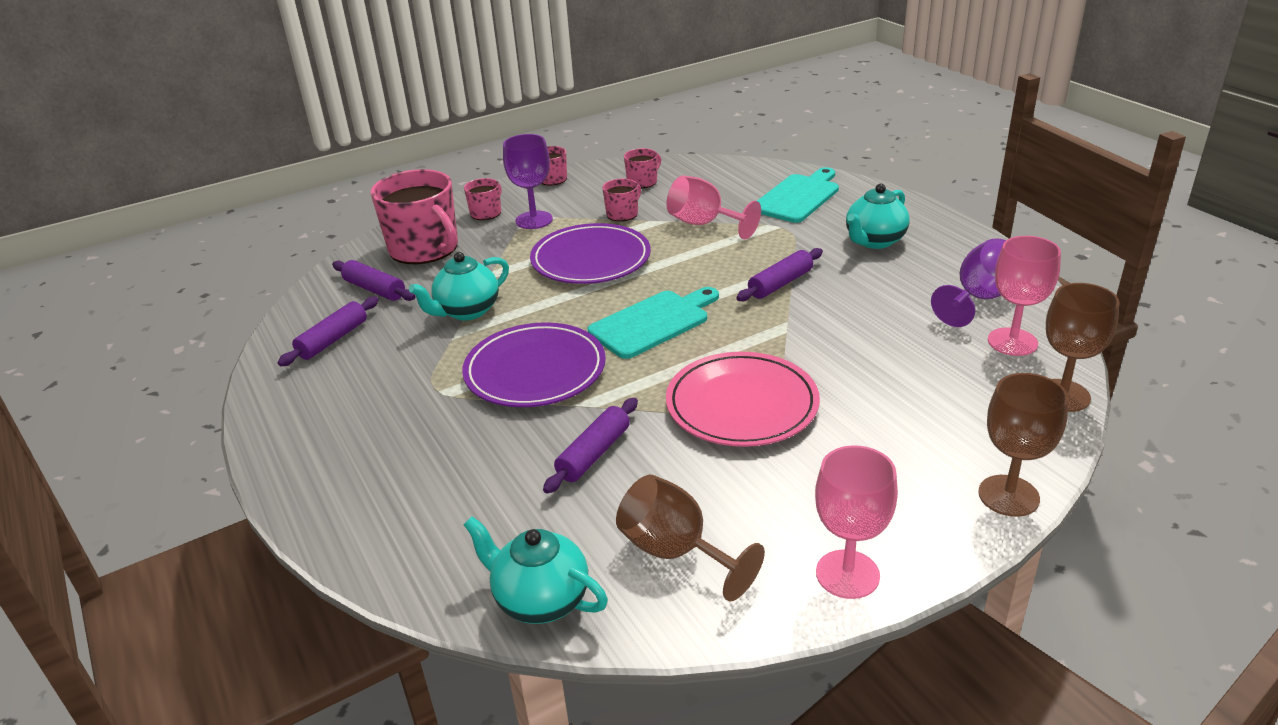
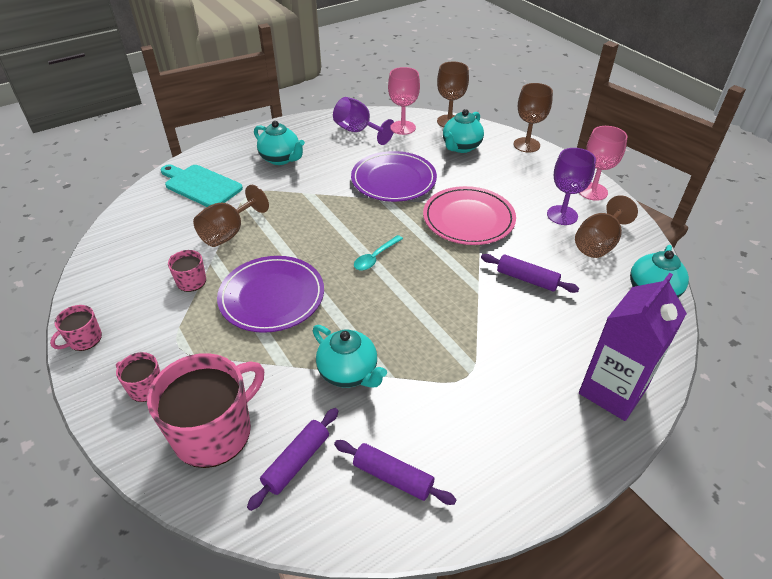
camera: 95 degrees left, 10 degrees up
(365, 509) = (612, 391): none -> purple carton
(534, 220) = (179, 344): purple goblet -> purple goblet (562, 215)
(535, 370) = (438, 316): purple plate -> purple plate (393, 180)
(642, 181) = (127, 270): pink mug -> none
(653, 322) = (375, 257): turquoise cutting board -> turquoise spoon
(704, 224) = (229, 233): pink goblet -> brown goblet
(780, 284) = (330, 199): purple rolling pin -> none
(967, 406) = (461, 147): none -> turquoise teapot

